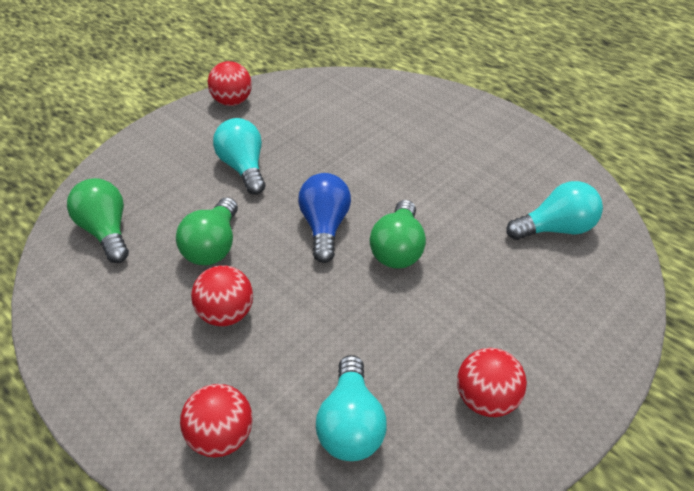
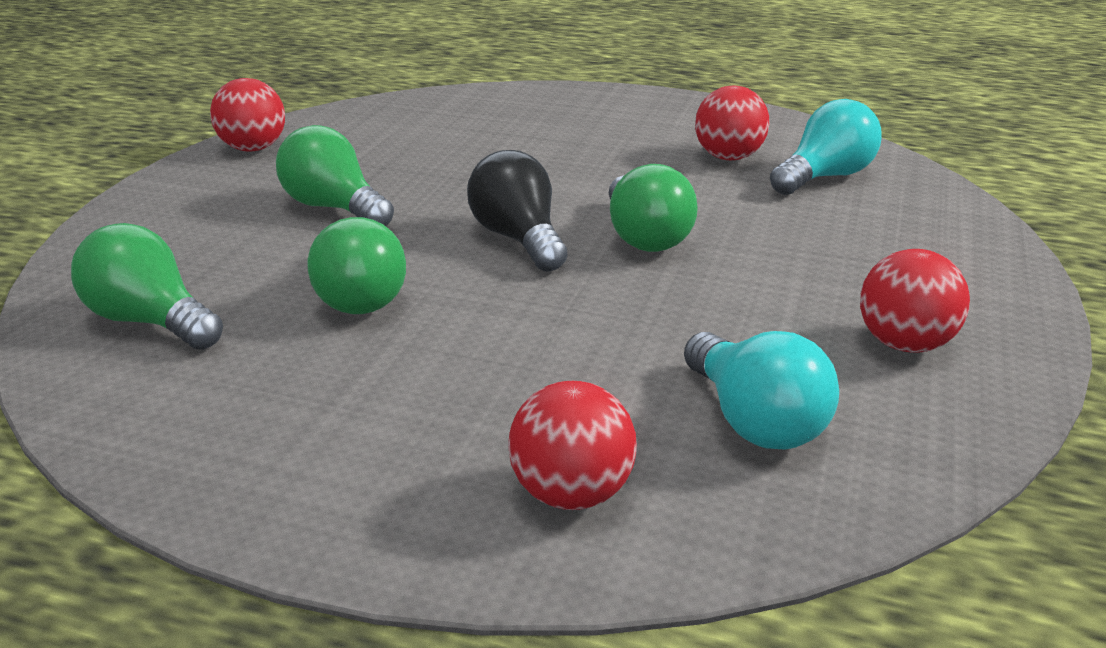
camera: 25 degrees left, 15 degrees down
(226, 314) = (450, 360): red ball -> red ball (728, 157)
(243, 168) = (334, 208): turquoise light bulb -> green light bulb
(324, 227) = (518, 239): blue light bulb -> black light bulb

